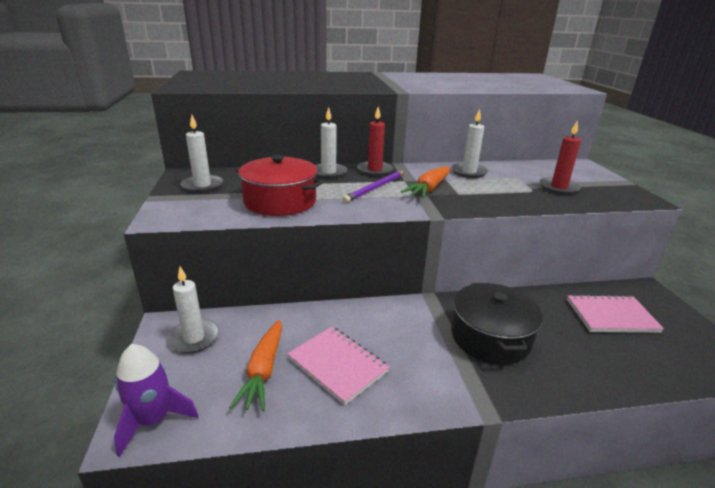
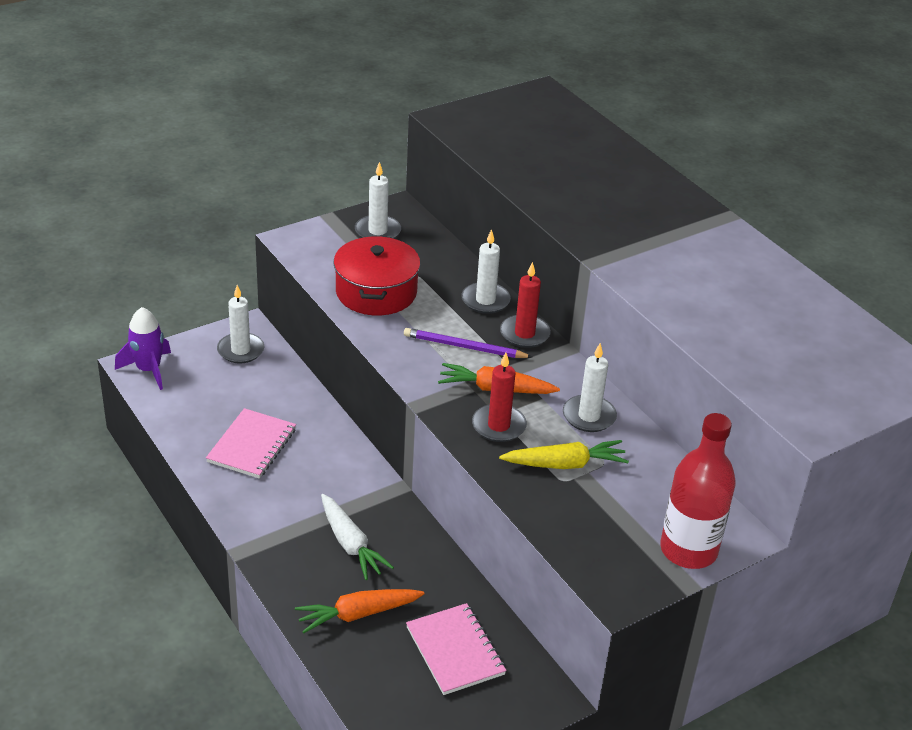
camera: 65 degrees right, 10 degrees up
(263, 370) = (223, 404): orange carrot -> orange carrot (358, 614)
(490, 337) = (350, 544): black pot -> white carrot
(515, 187) = (565, 464): none -> yellow carrot
(558, 188) = (596, 506): red candle -> red candle (498, 426)
(596, 176) = (688, 550): none -> red bottle

